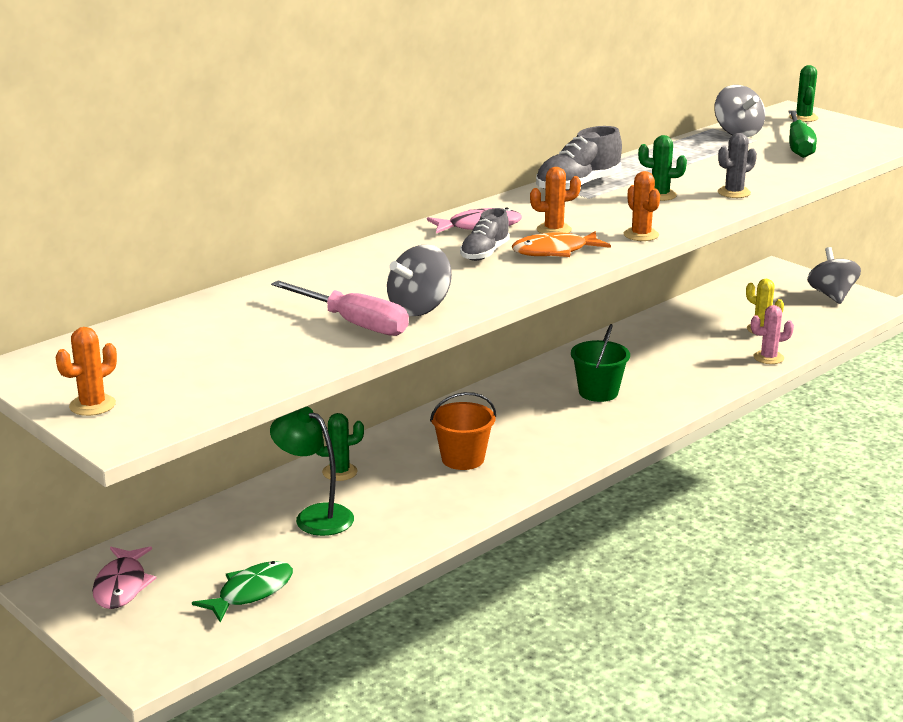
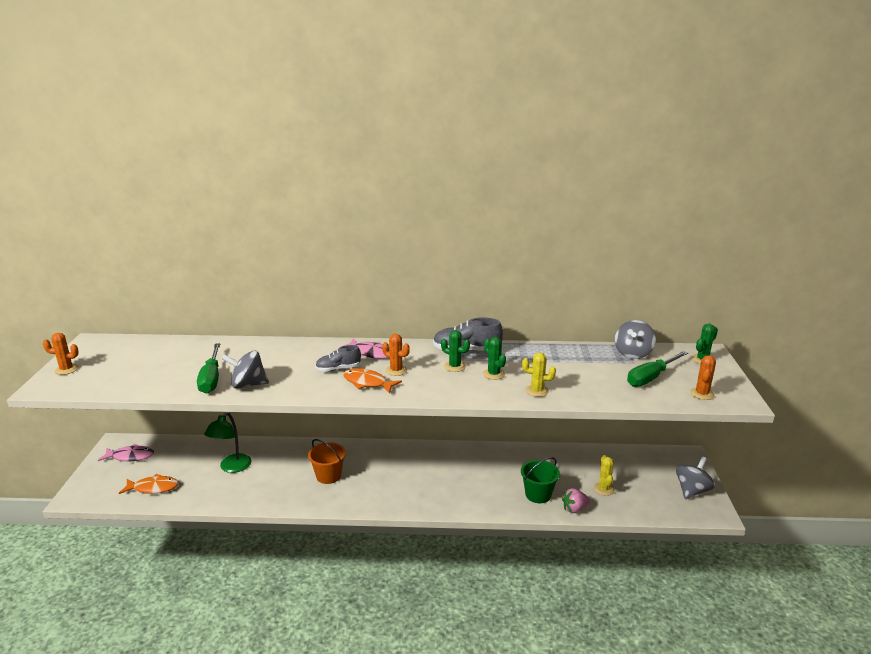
camera: 45 degrees right, 0 degrees up
(122, 586) = (130, 456): pink fish -> pink fish turned 135 degrees counterclockwise
(251, 592) = (153, 488): green fish -> orange fish
(314, 516) = (231, 467): green lamp -> green lamp turned 150 degrees counterclockwise
(339, 472) = (276, 452): green cactus -> green cactus (455, 366)
(354, 323) = (211, 379): pink screwdriver -> green screwdriver
(598, 392) = (448, 477): green bucket -> green bucket (538, 494)
(641, 235) = (427, 393): orange cactus -> orange cactus (702, 394)
(734, 193) = (537, 391): grey cactus -> yellow cactus
(768, 358) = (574, 509): pink cactus -> pink strawberry

